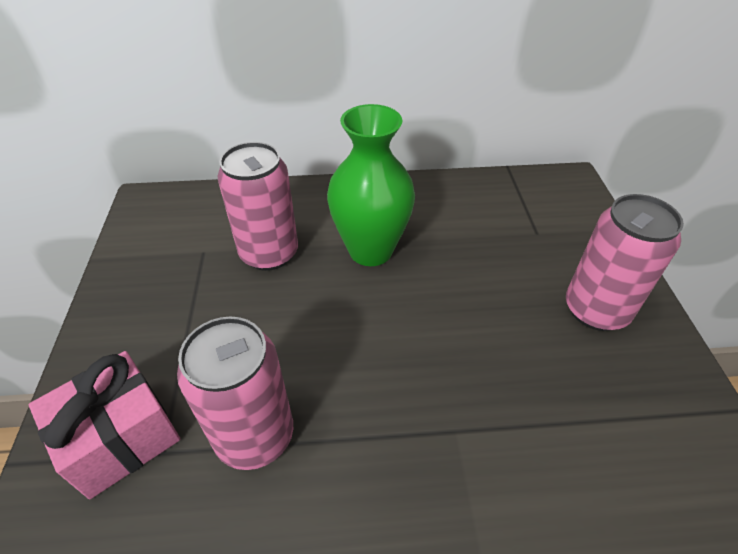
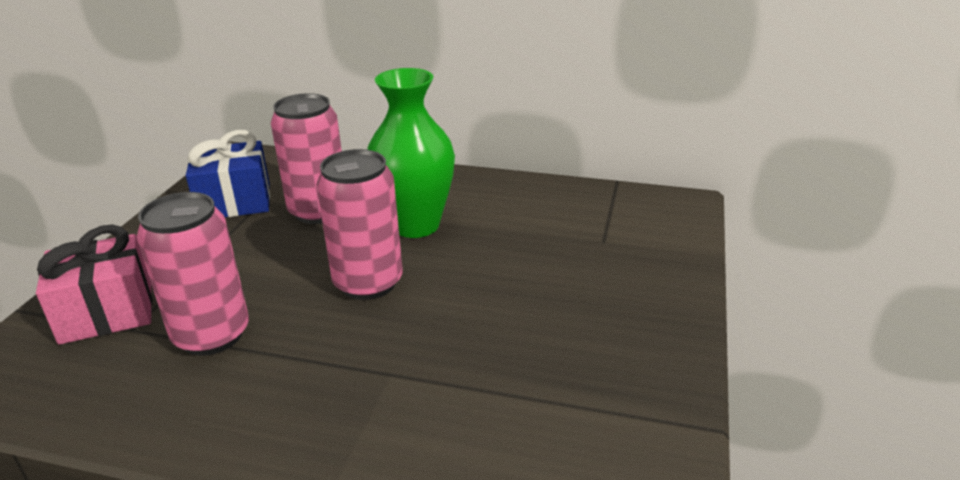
camera: 20 degrees right, 15 degrees down
(176, 259) = (235, 201): none -> blue gift
(596, 310) = (615, 314): pink can -> pink can (368, 283)

